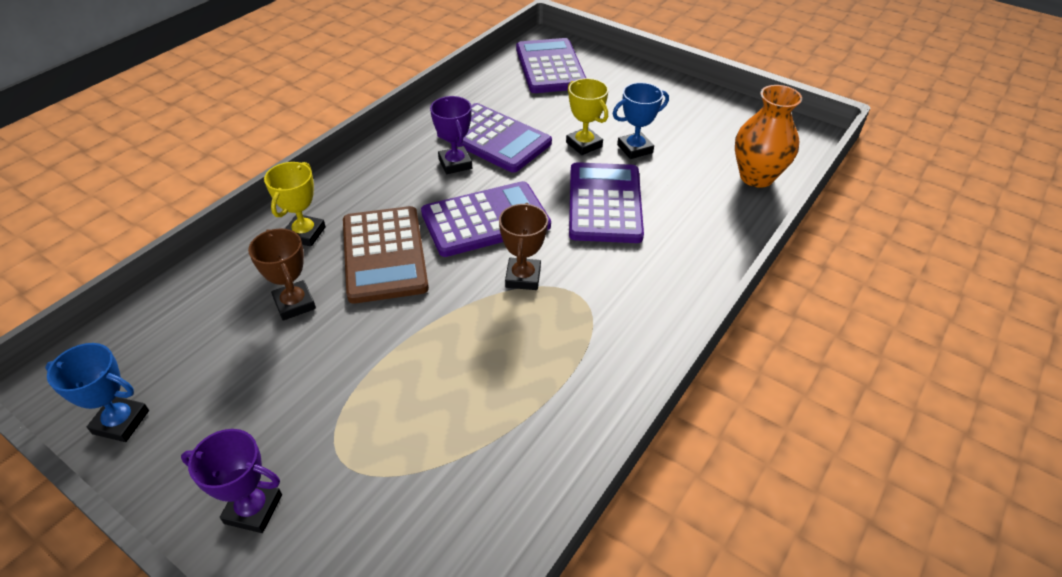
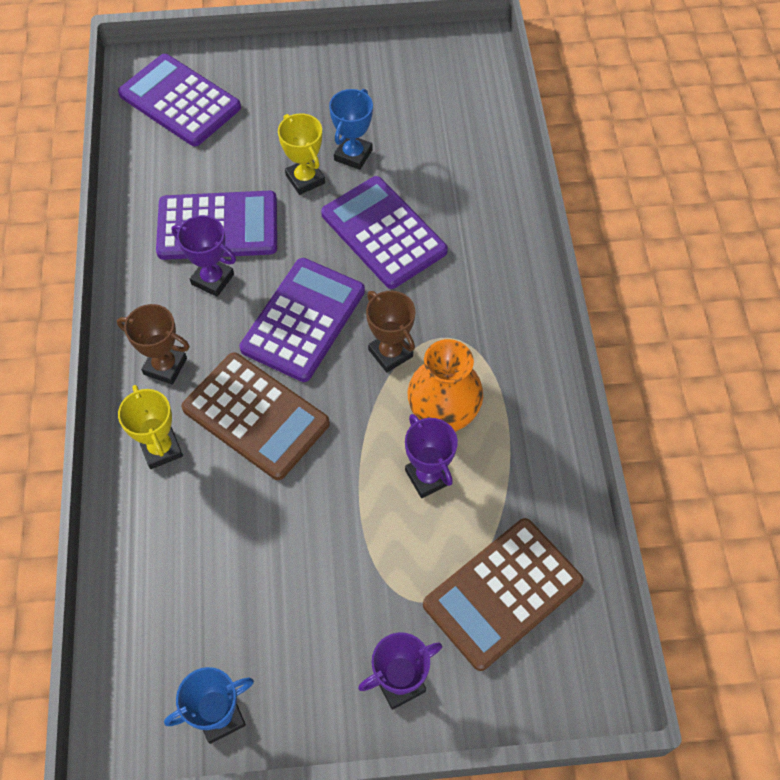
camera: 40 degrees left, 15 degrees up
(294, 304) = (234, 517): brown trophy -> brown trophy (165, 366)
(410, 510) = (502, 593): none -> brown calculator
(453, 377) = (428, 477): none -> purple trophy
(584, 144) = (305, 179): yellow trophy -> yellow trophy turned 45 degrees clockwise
(756, 177) = (476, 121): orange vase -> orange vase (443, 416)

